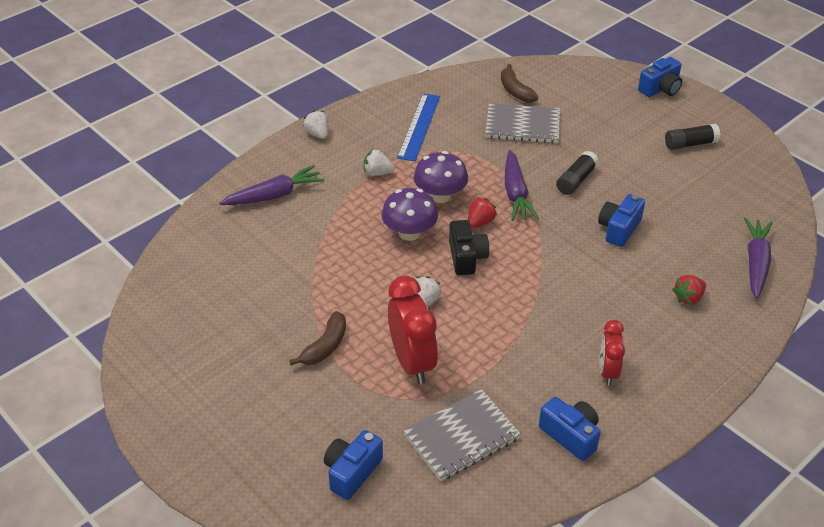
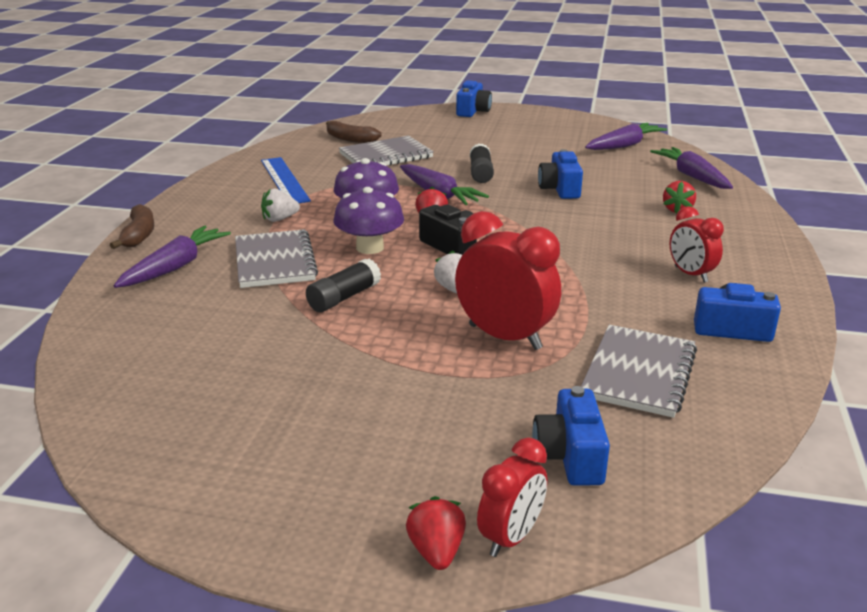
camera: 35 degrees left, 15 degrees down
(227, 488) = (436, 551): none -> red strawberry
(269, 502) = (510, 537): none -> red clock
(318, 134) = (176, 211): white strawberry -> none
(325, 346) = (390, 362): brown banana -> brown banana (139, 235)
(337, 218) = (275, 261): none -> grey notebook
(690, 144) = (541, 132): black glue stick -> black glue stick (344, 297)
(745, 195) = (624, 145): none -> purple carrot

